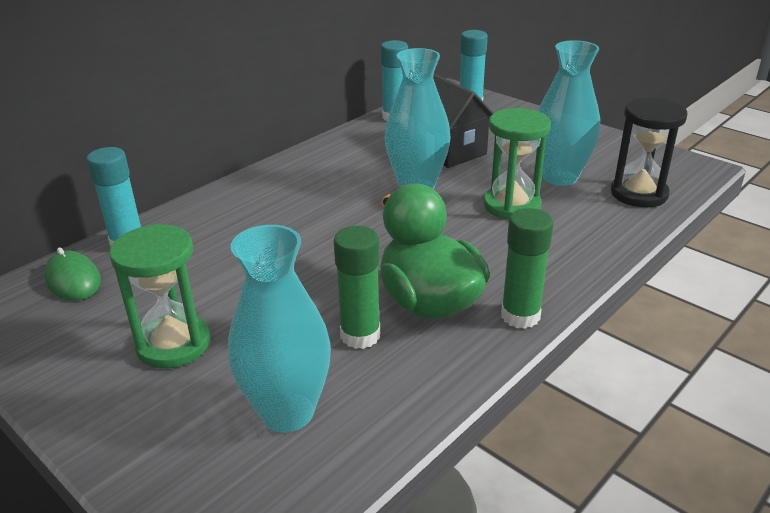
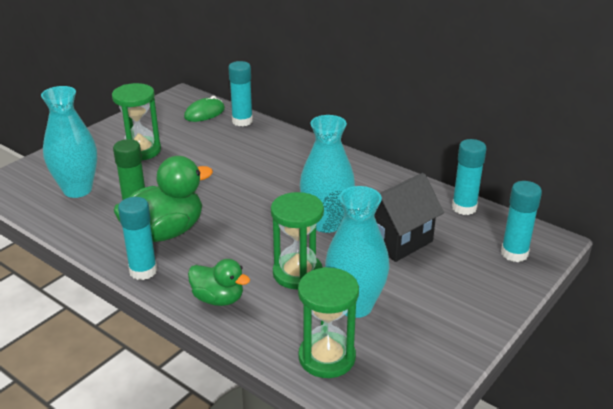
camera: 85 degrees right, 0 degrees up
(520, 316) = (143, 271): green glue stick -> turquoise glue stick
(566, 255) = (218, 299): none -> green duck
(639, 194) = (327, 357): black hourglass -> green hourglass

